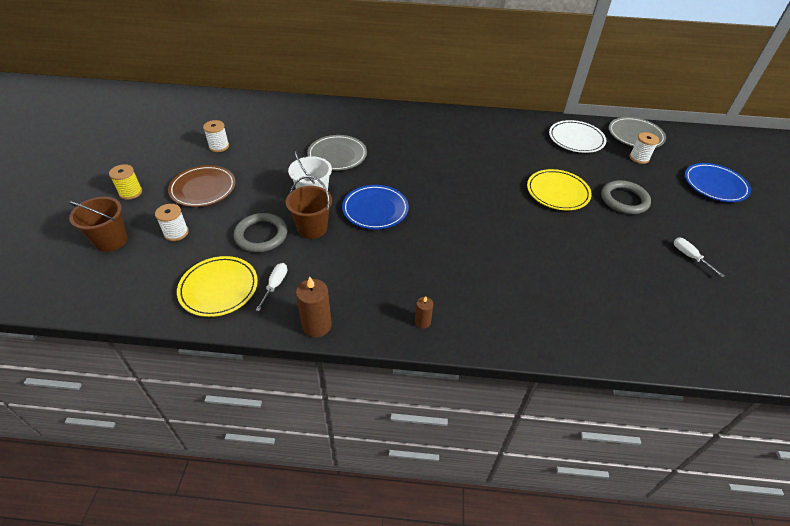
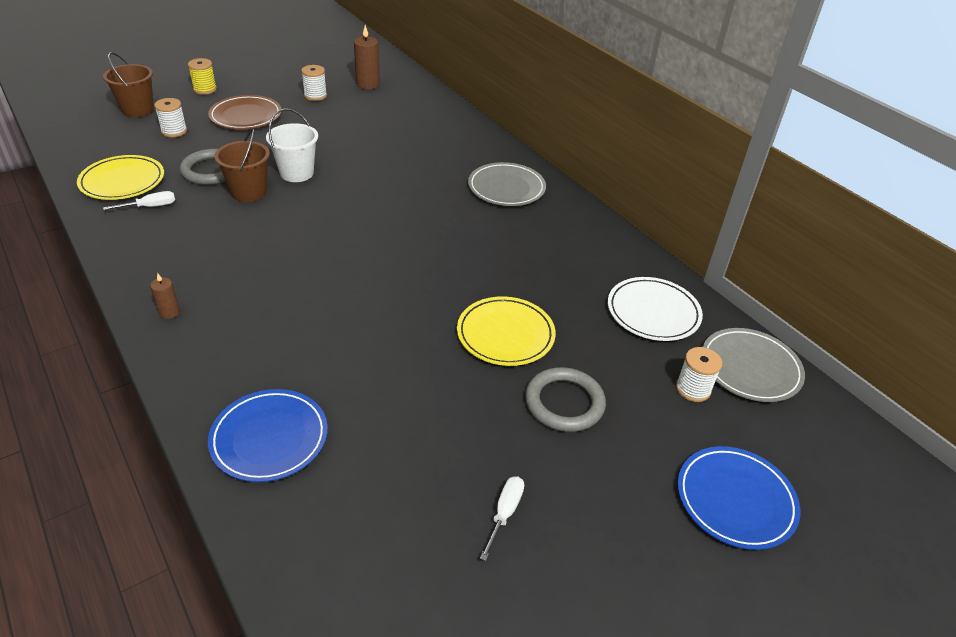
camera: 50 degrees right, 5 degrees down
(317, 325) = (115, 251): brown candle -> brown candle (368, 84)
(337, 155) = (380, 158): grey plate -> grey plate (506, 188)
(375, 209) = (317, 215): blue plate -> blue plate (269, 438)

